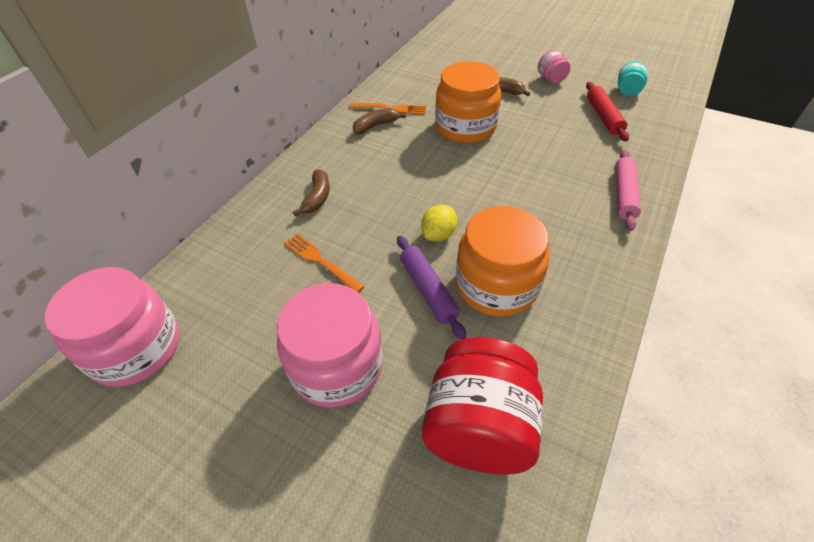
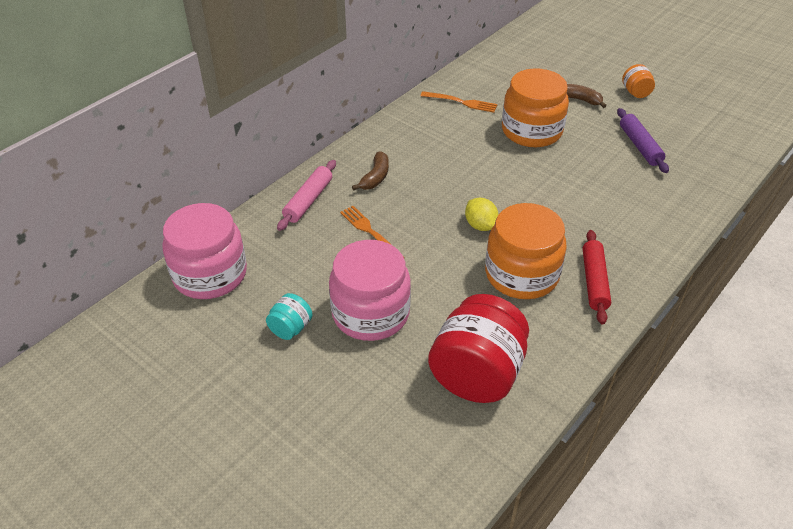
camera: 10 degrees right, 5 degrees down
(375, 126) = (443, 117): brown banana -> none
(428, 290) = (460, 269): purple rolling pin -> purple rolling pin (639, 146)
(438, 234) = (480, 225): yellow lemon -> yellow lemon turned 75 degrees counterclockwise
(551, 79) = (635, 93): pink jar -> orange jar
(603, 117) = (677, 139): red rolling pin -> red rolling pin (594, 281)
(624, 194) = (668, 216): pink rolling pin -> pink rolling pin (308, 200)
(627, 91) = (713, 116): turquoise jar -> turquoise jar (290, 328)

